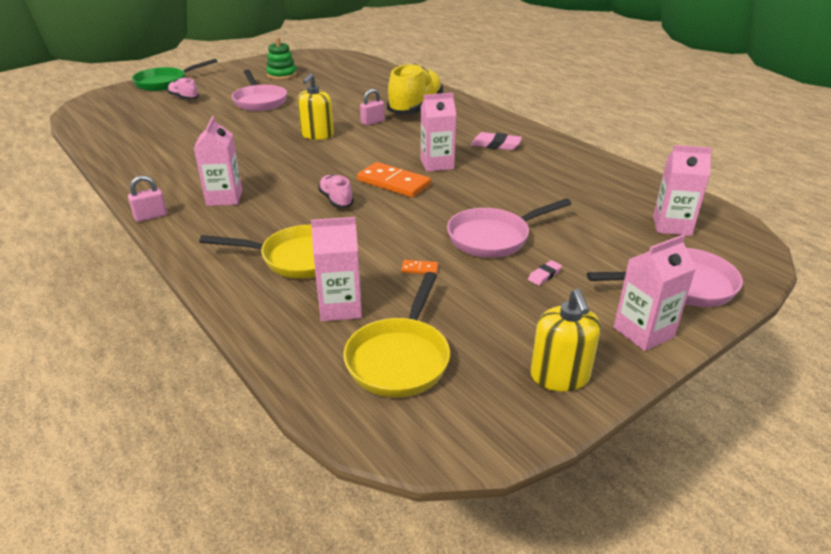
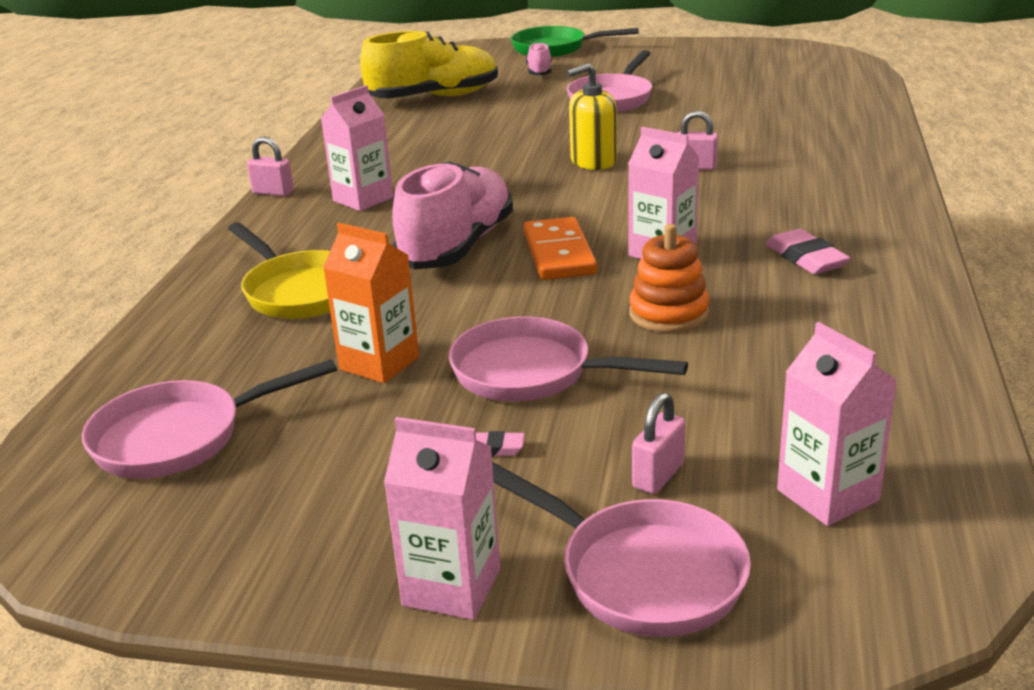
camera: 50 degrees right, 5 degrees down
(282, 75) = (706, 71): green stacking toy -> none
(336, 200) = (457, 247): pink shoe -> pink shoe, size x2.08
(340, 307) = (235, 359): pink carton -> none
(400, 358) = (180, 437): yellow pan -> pink pan
(415, 108) = (797, 166): yellow shoe -> yellow shoe (433, 98)
(419, 269) = (379, 363): orange domino -> orange carton
(493, 188) = (668, 314): none -> orange stacking toy
(560, 376) = (262, 559): yellow soap dispenser -> none
(617, 249) = (658, 475): none -> pink padlock

